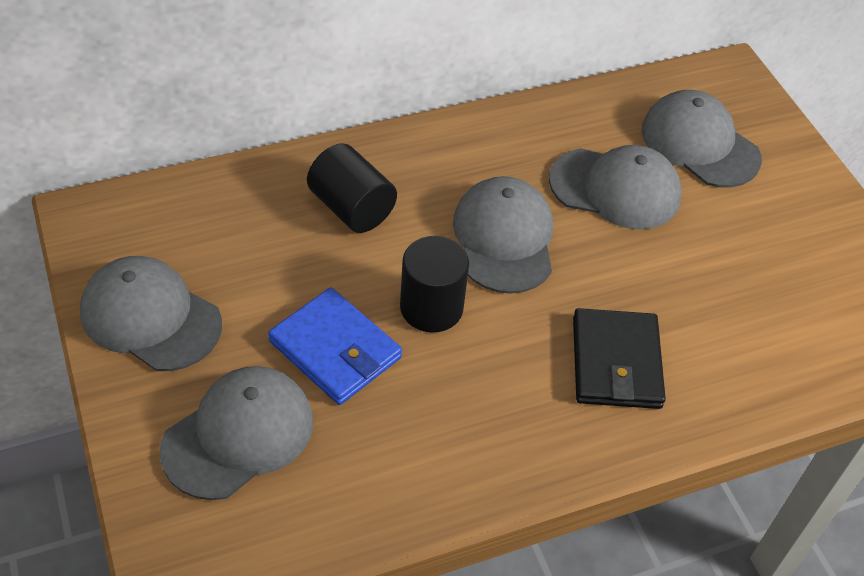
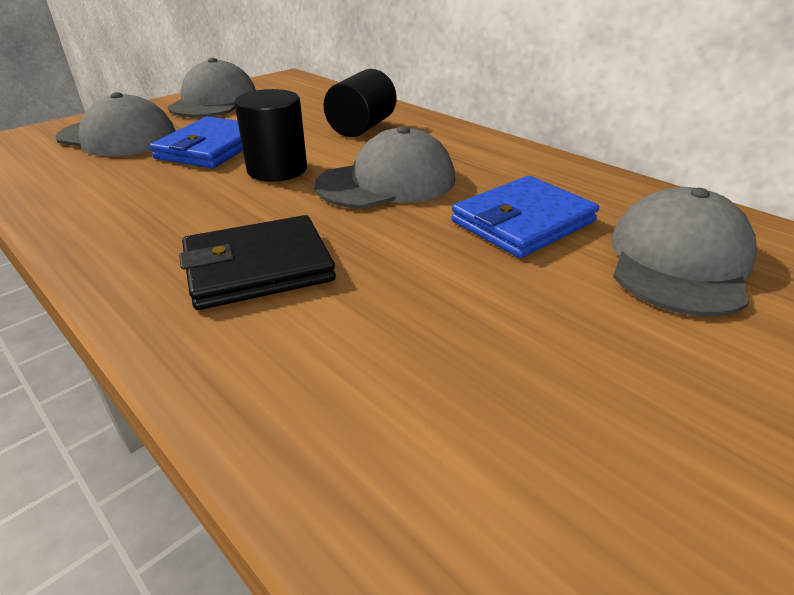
camera: 70 degrees right, 15 degrees down
(615, 188) = (523, 221): grey cap -> blue wallet

